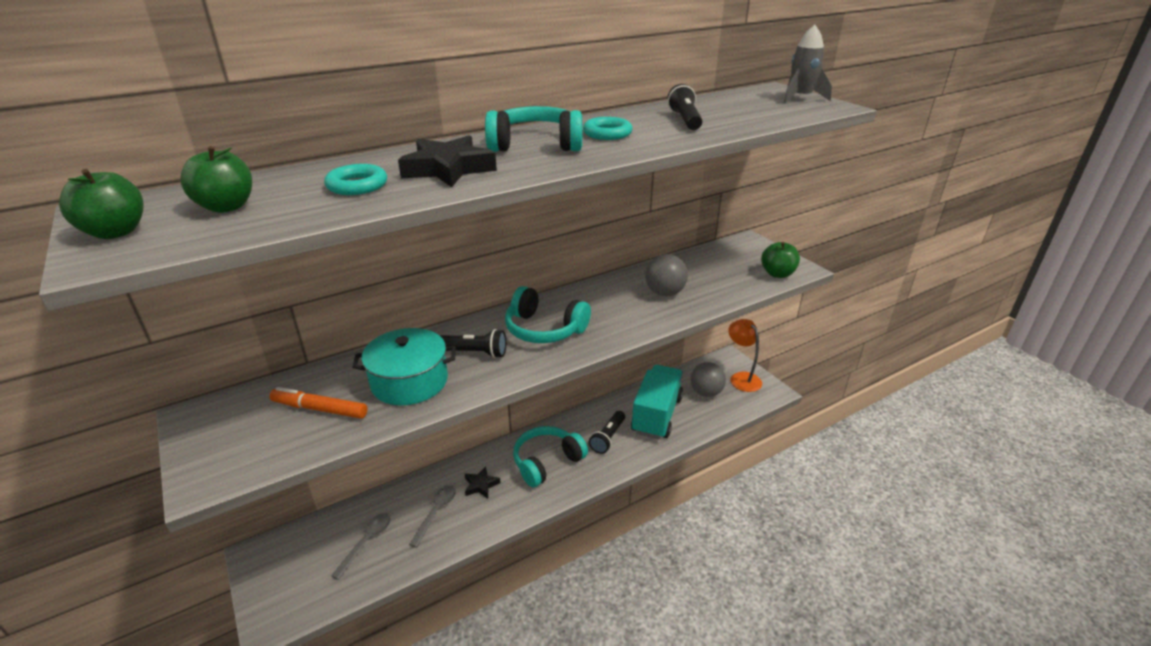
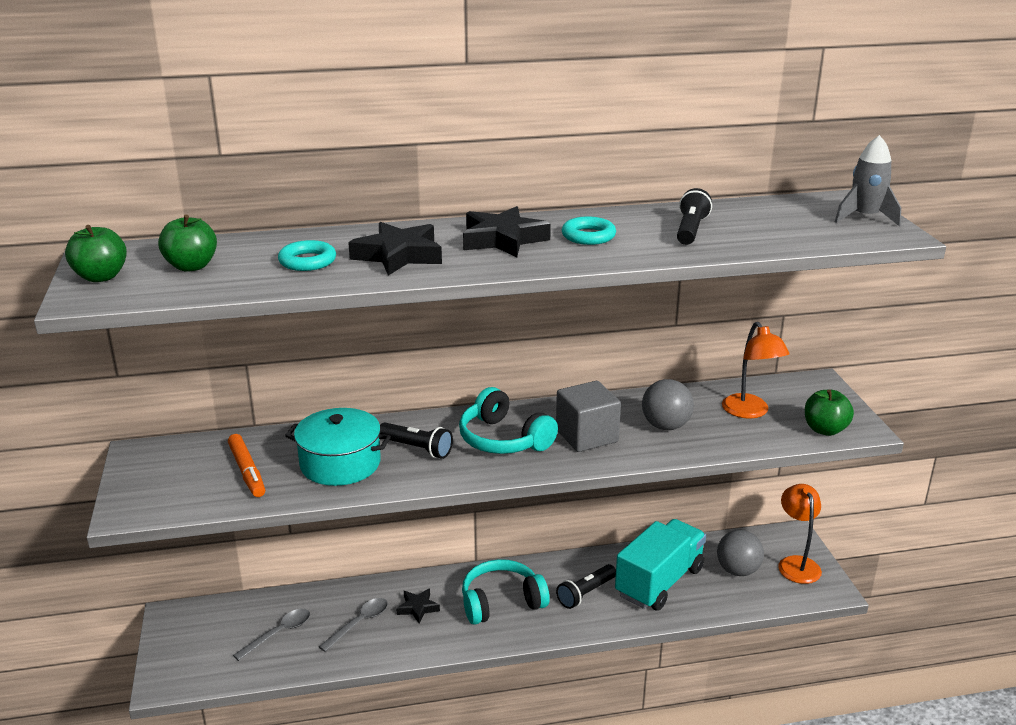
camera: 20 degrees right, 5 degrees down
(320, 409) = (247, 471): orange marker -> orange marker turned 150 degrees counterclockwise
(535, 145) = (503, 239): turquoise headphones -> black star
(609, 313) = (586, 436): none -> grey cube
(717, 271) = (750, 412): none -> orange lamp

